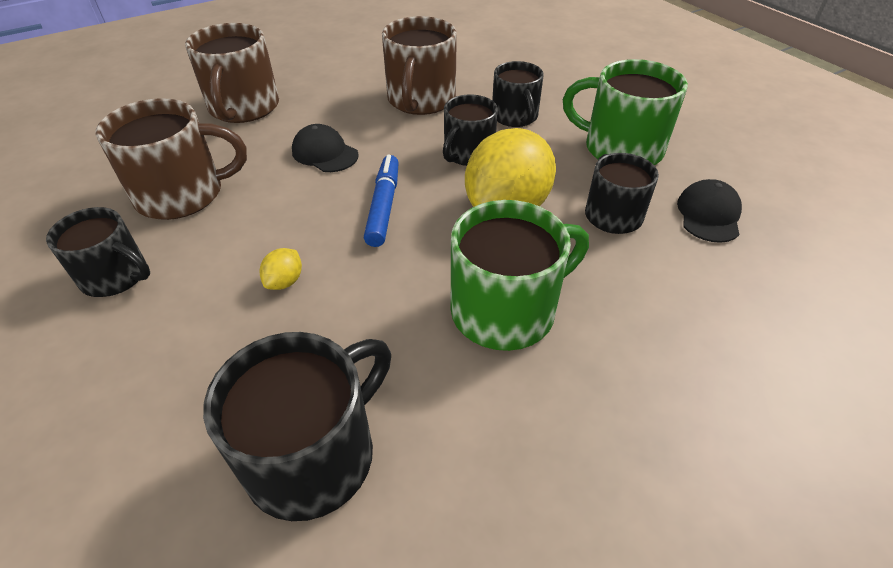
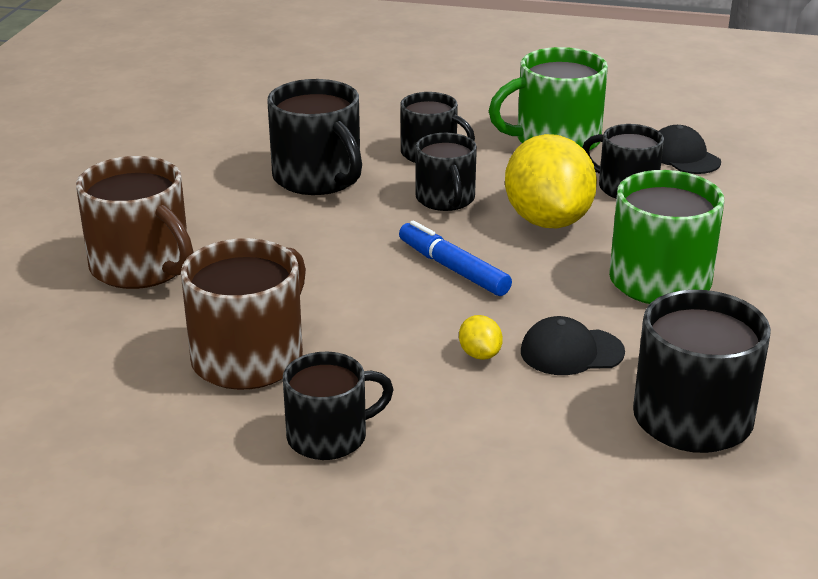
camera: 45 degrees left, 15 degrees down
(325, 153) = (317, 260): black cap -> black cap (571, 352)
(421, 100) = (318, 178): brown mug -> black mug

